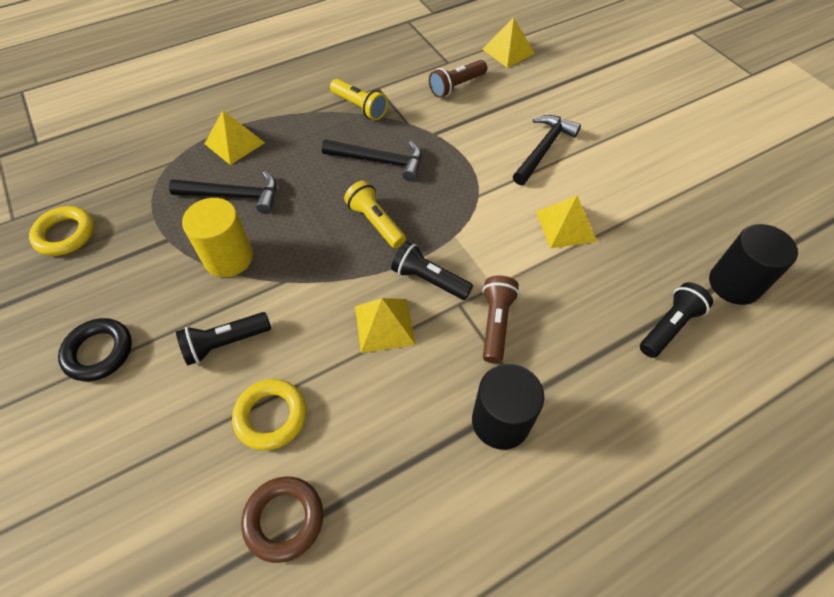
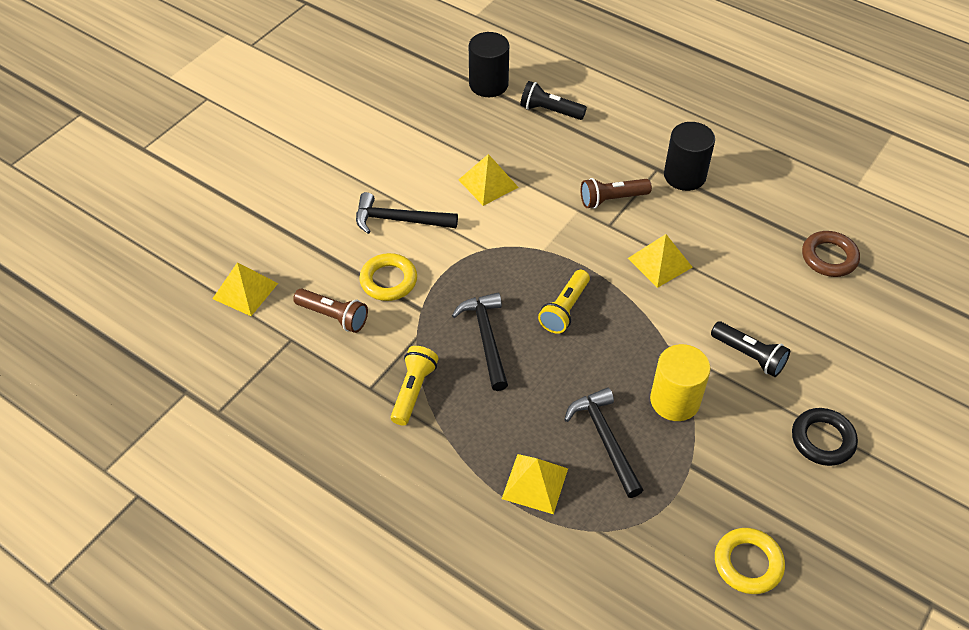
camera: 115 degrees left, 5 degrees down
(271, 416) = (777, 296): yellow ring -> yellow ring (388, 280)
(429, 280) = (600, 251): black flashlight -> none

